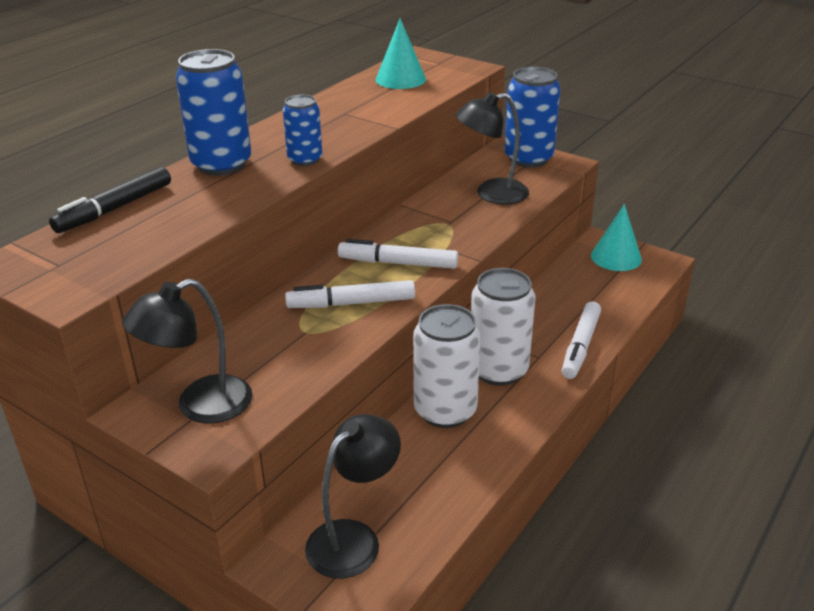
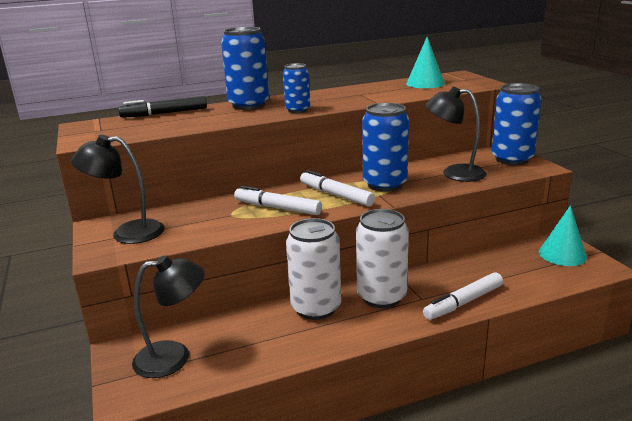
camera: 35 degrees right, 10 degrees down
(435, 231) = (385, 184): none -> blue can

